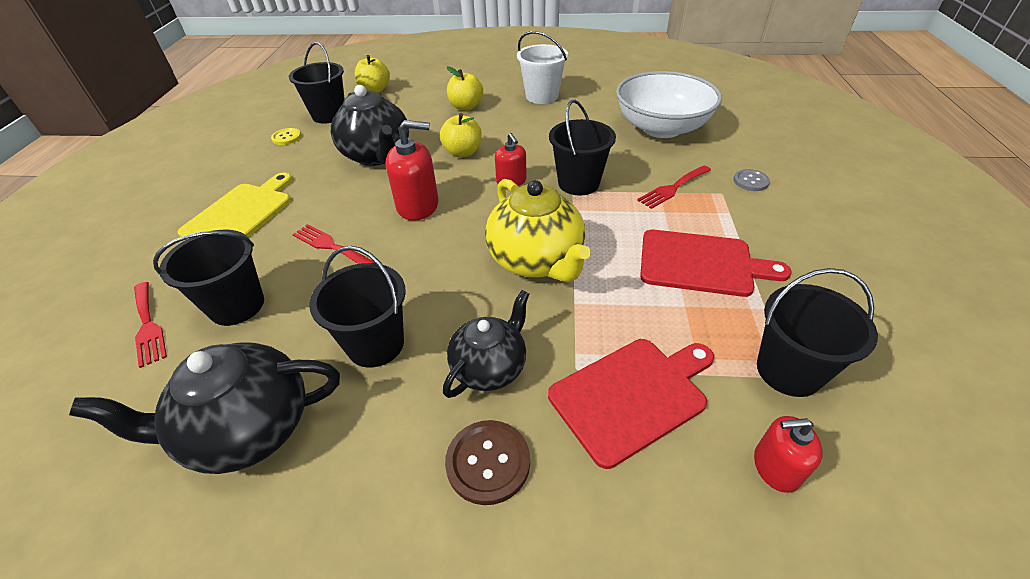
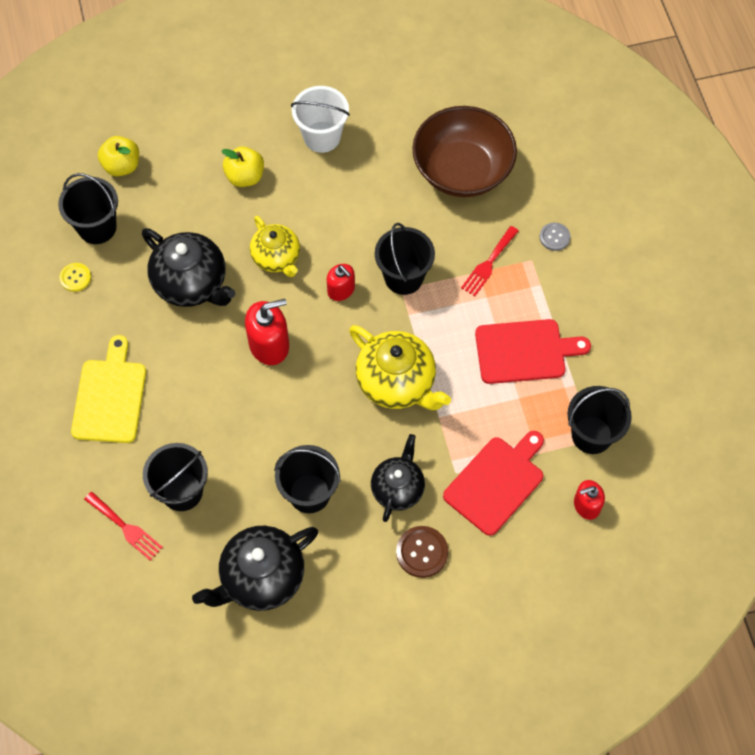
camera: 20 degrees left, 20 degrees up
(330, 246) = (218, 412): red fork -> none
(463, 152) = (276, 258): yellow apple -> yellow teapot
(661, 128) = (462, 170): white bowl -> brown bowl

